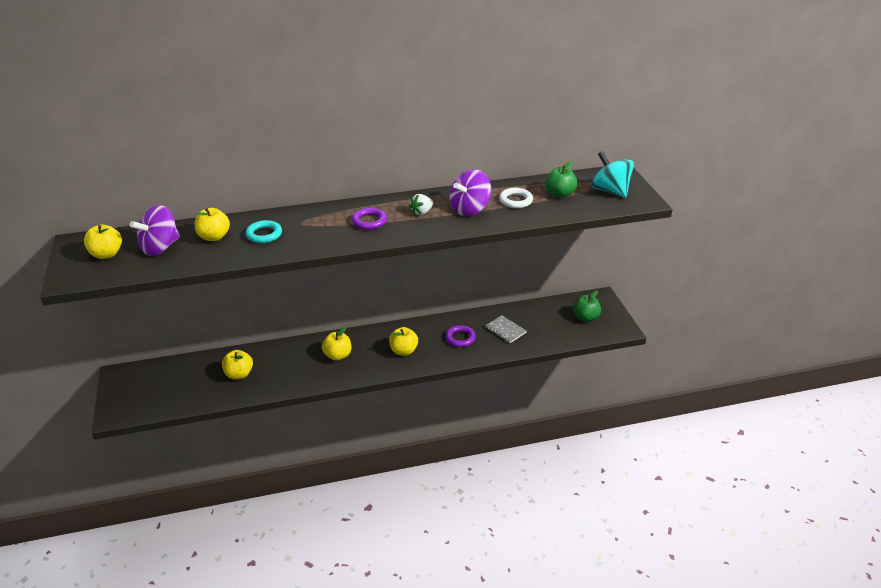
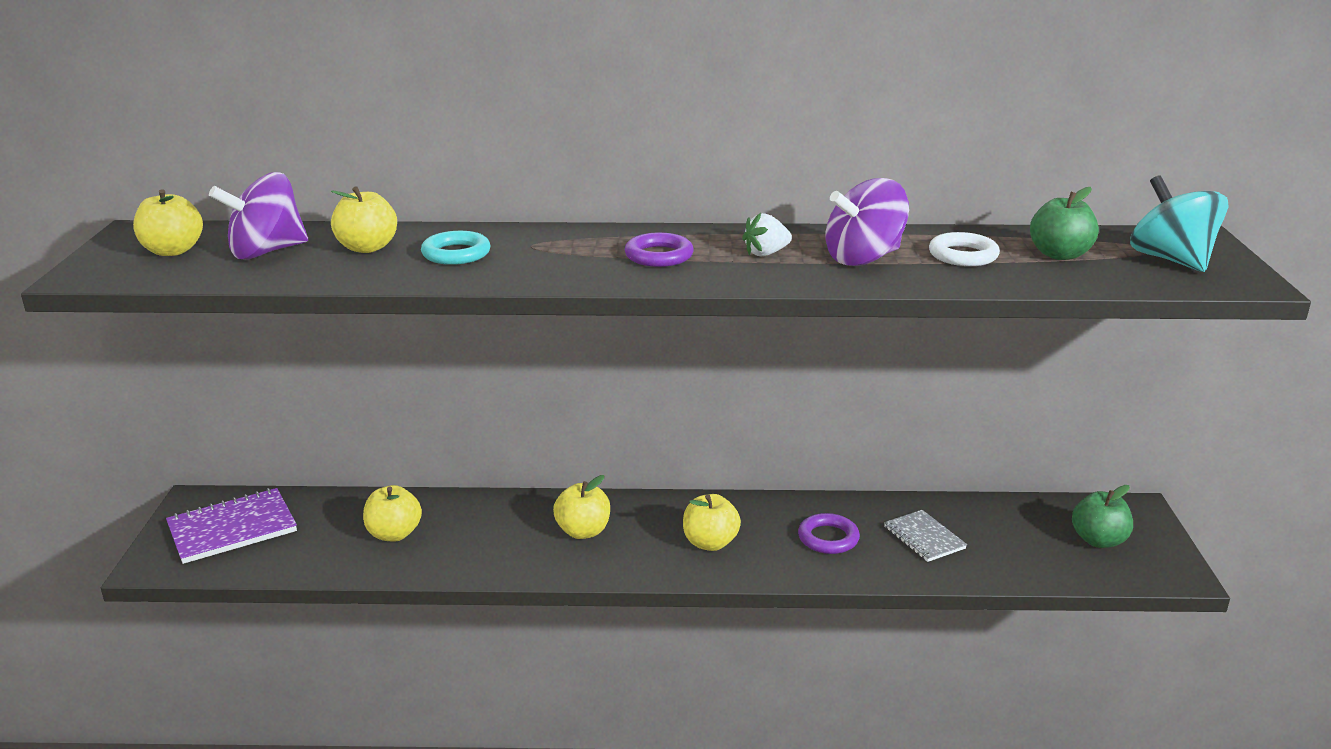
camera: 15 degrees right, 10 degrees down
(148, 386) = (232, 529): none -> purple notebook

